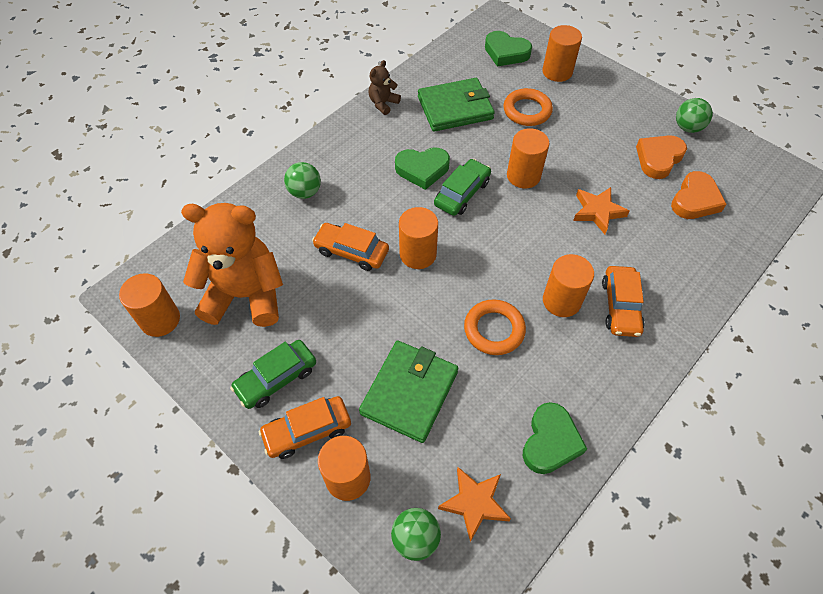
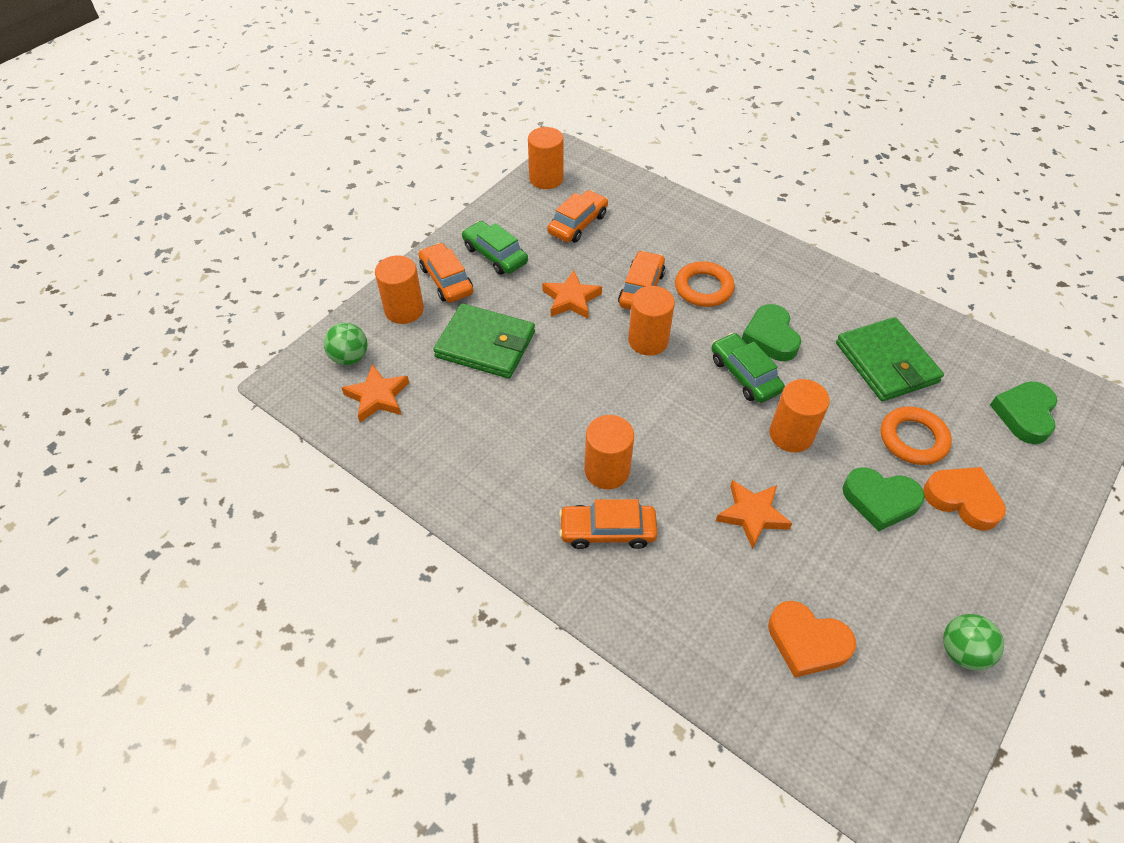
camera: 85 degrees right, 5 degrees down
(245, 295) = (578, 224): orange teddy bear -> orange car
(305, 192) = (710, 246): green ball -> none
(356, 310) = (571, 299): none -> orange star
(383, 103) = (865, 295): brown teddy bear -> none
(462, 193) = (744, 375): green car -> green car turned 150 degrees counterclockwise
(494, 330) = (561, 408): orange ring -> orange ring (703, 288)
(550, 441) = (436, 456): green heart -> green heart (880, 500)
(557, 72) = (1012, 477): orange cylinder -> none
(658, 159) = (876, 600): orange heart -> orange heart (962, 500)

